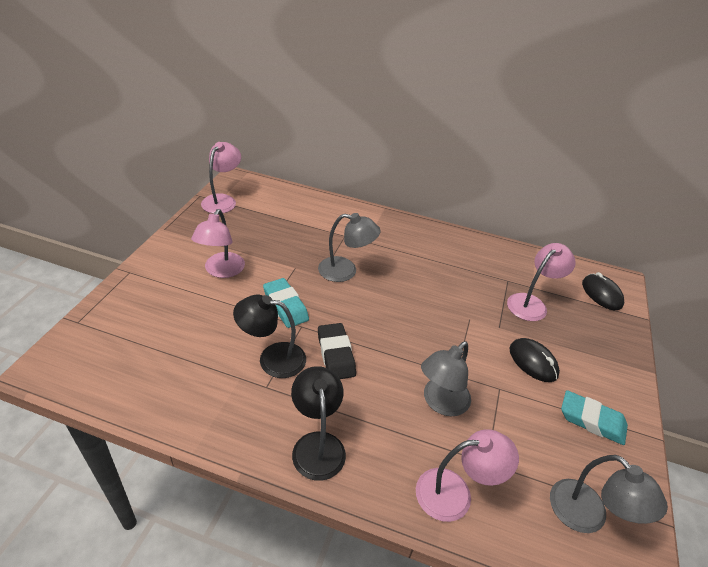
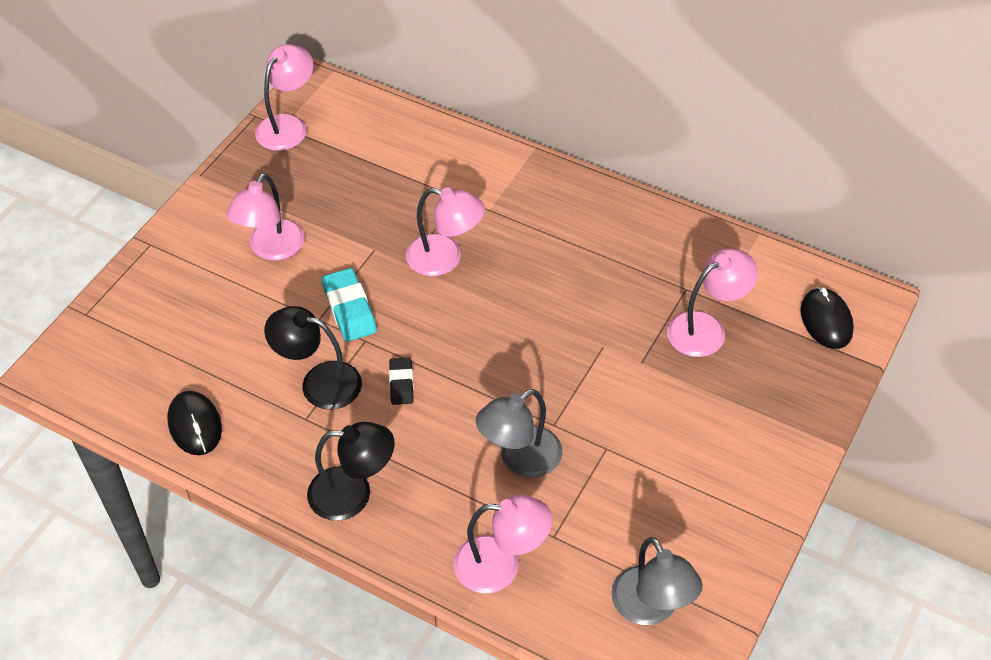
camera: 15 degrees right, 10 degrees up
(317, 444) = (353, 494): black lamp -> black lamp turned 90 degrees clockwise
(335, 354) = (401, 384): black eraser -> black eraser, size x0.62
(345, 271) = (445, 259): grey lamp -> pink lamp
(533, 362) = (669, 416): black mouse -> black mouse (195, 425)
(591, 421) = (714, 501): turquoise eraser -> none

